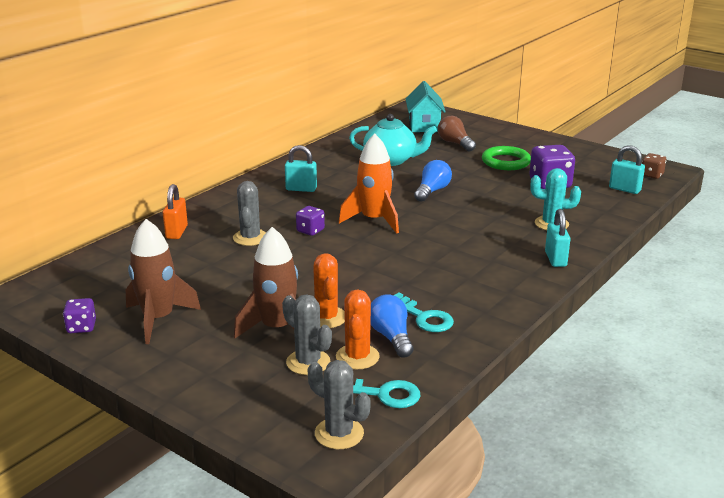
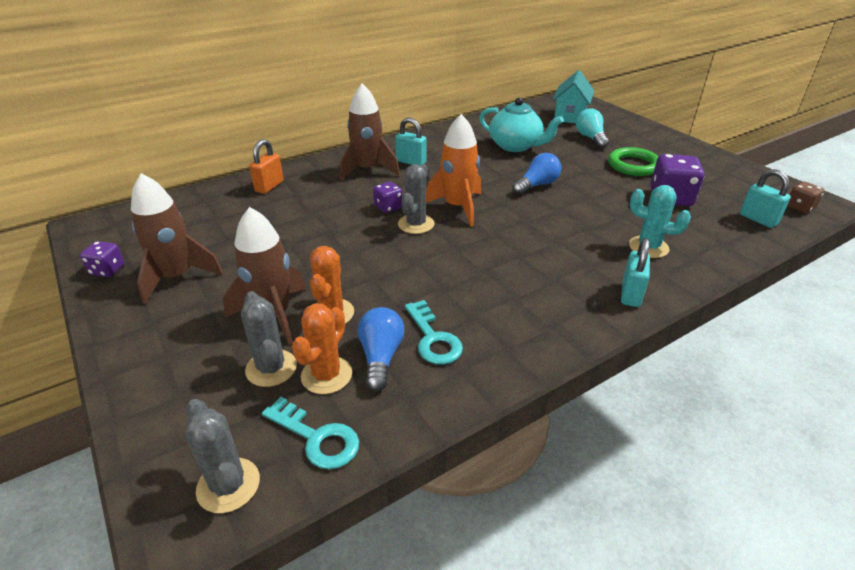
camera: 20 degrees right, 10 degrees up
(250, 238) = (328, 204): grey cactus -> grey cactus (416, 224)
(264, 202) = (368, 170): none -> brown rocket
(455, 143) = (590, 138): brown light bulb -> turquoise light bulb

